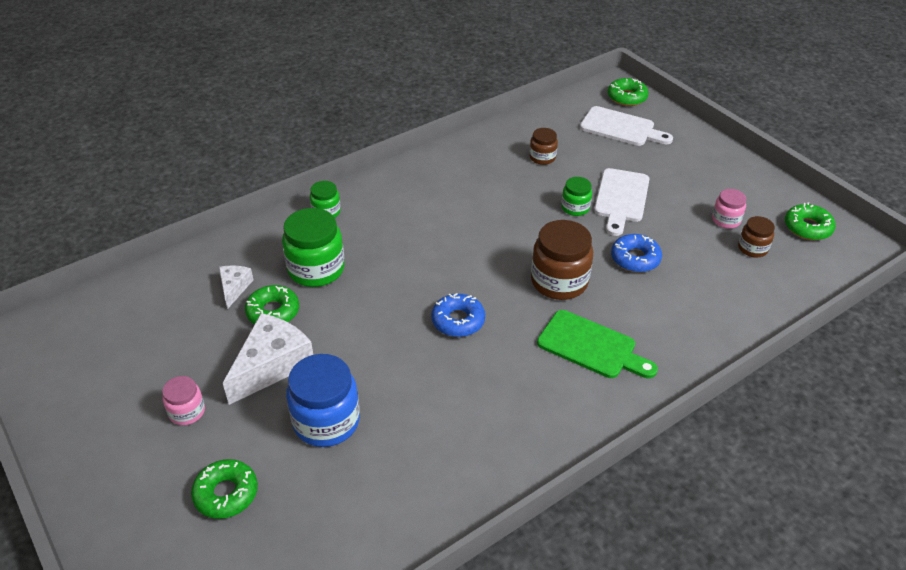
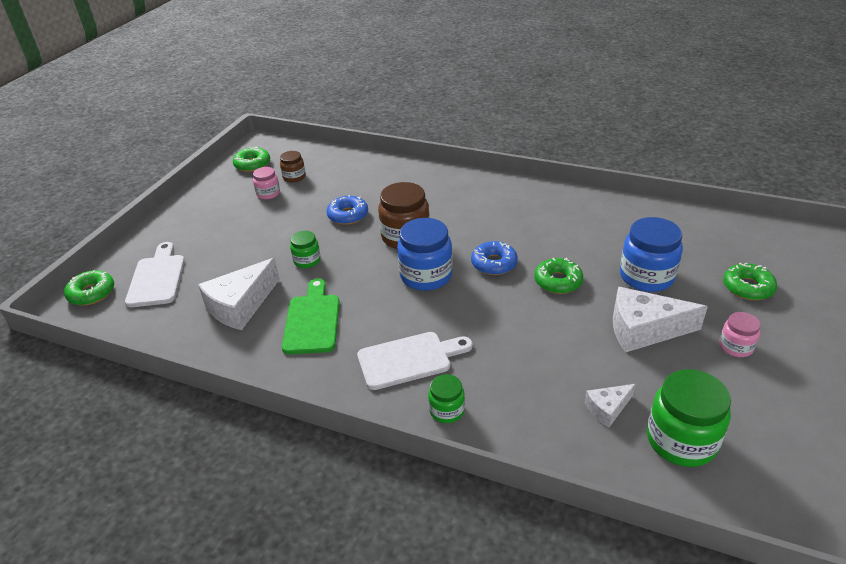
camera: 120 degrees left, 5 degrees down
(273, 312) = (600, 363): green donut -> green donut (558, 281)
(316, 269) = (526, 368): green jar -> green jar (681, 440)
(483, 268) = (426, 276): none -> blue jar
(542, 157) = (241, 305): brown jar -> white cheese
(591, 346) = (454, 204): green cutting board -> green cutting board (312, 320)
(621, 198) = (276, 243): white cutting board -> white cutting board (409, 359)

